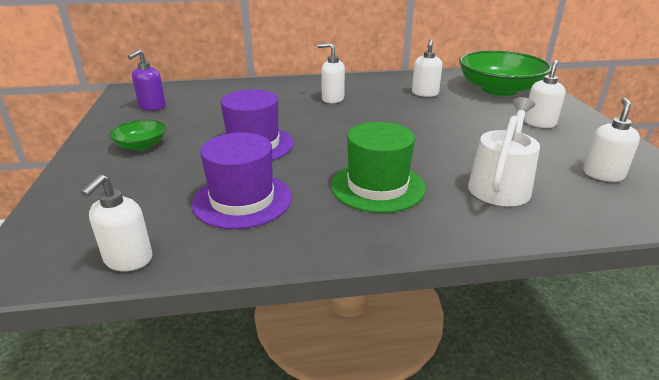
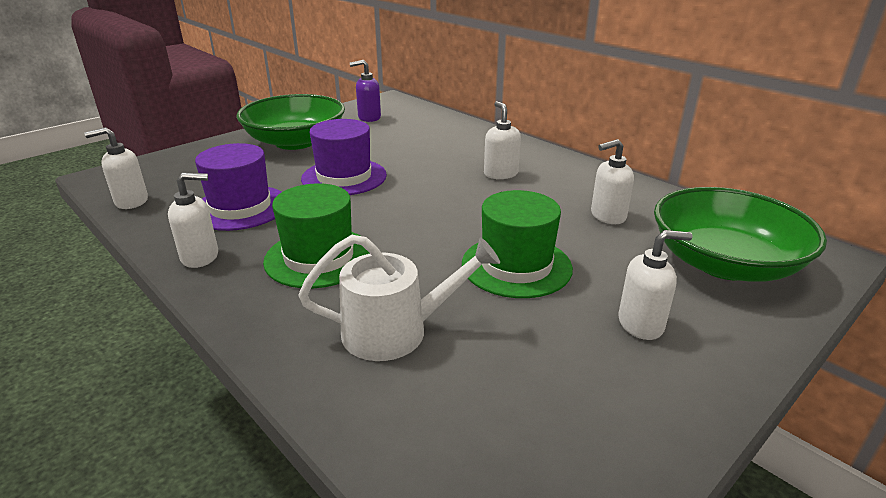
camera: 55 degrees right, 0 degrees up
(141, 145) = (295, 141): green bowl -> green bowl, size x2.10
(456, 131) = (516, 266): none -> green hat
(603, 174) = (521, 416): white soap dispenser -> white soap dispenser (200, 257)

